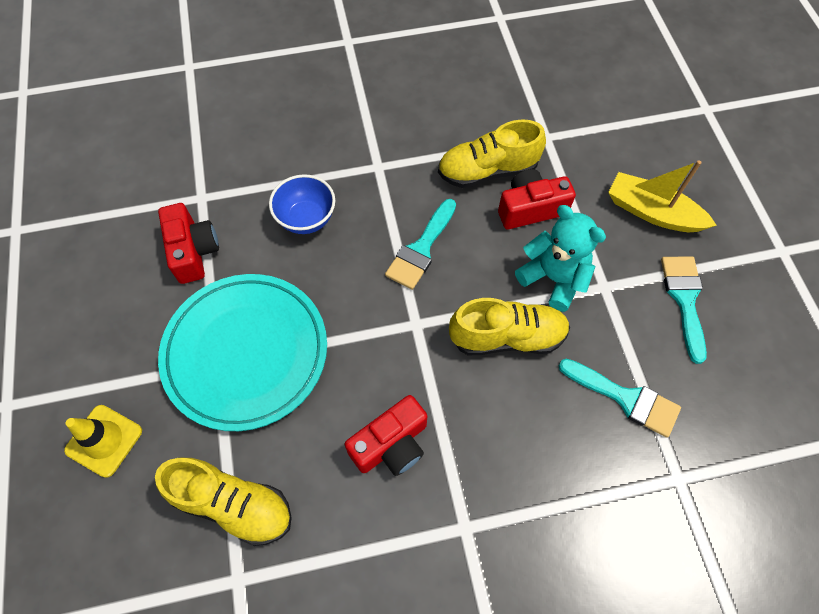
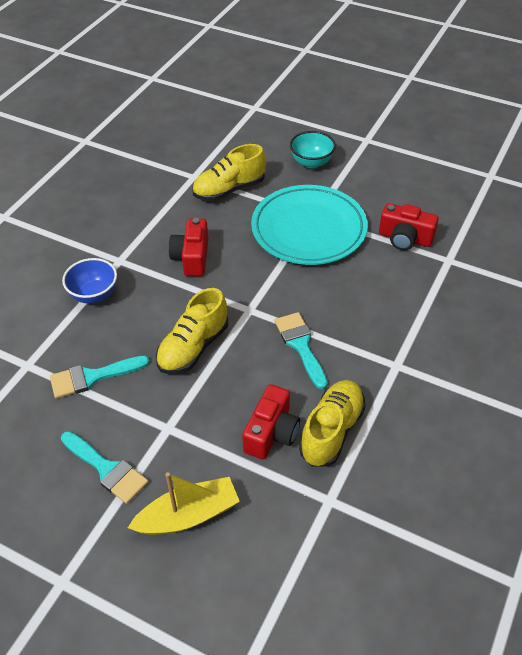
camera: 130 degrees right, 15 degrees down
(104, 440) = (311, 162): yellow traffic cone -> turquoise bowl
(306, 219) = (382, 301): blue bowl -> blue bowl (94, 295)
(553, 278) = (204, 403): turquoise teddy bear -> none

